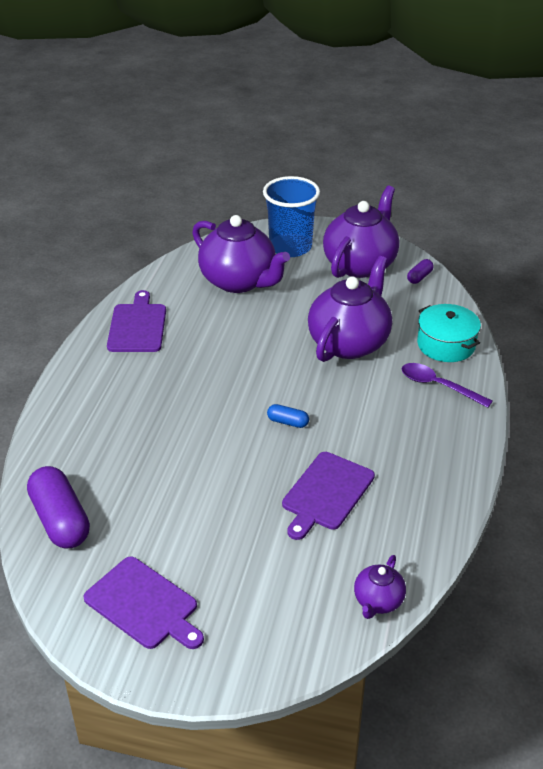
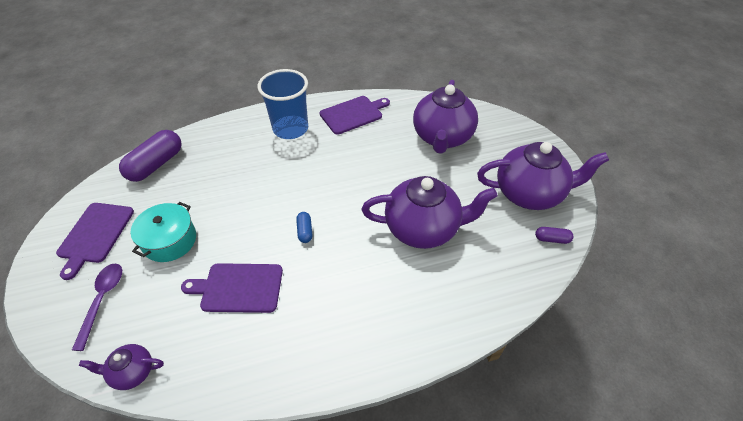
camera: 60 degrees right, 10 degrees up
(290, 247) = (509, 145): blue cup -> blue cup (290, 129)
(438, 386) = (414, 312): purple spoon -> purple spoon (102, 300)
(446, 345) = (474, 296): turquoise pot -> turquoise pot (170, 240)

